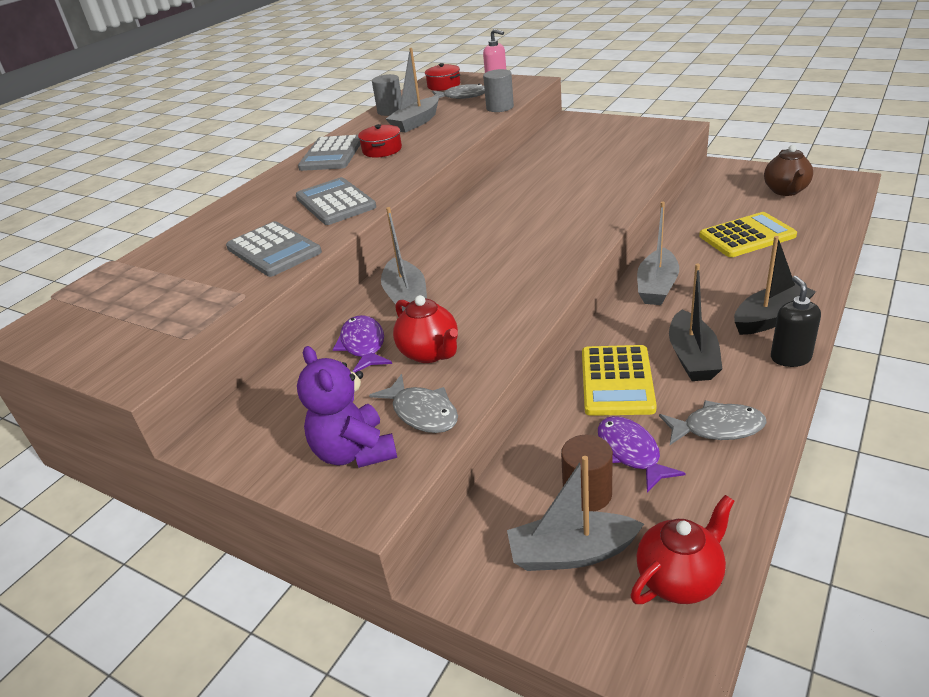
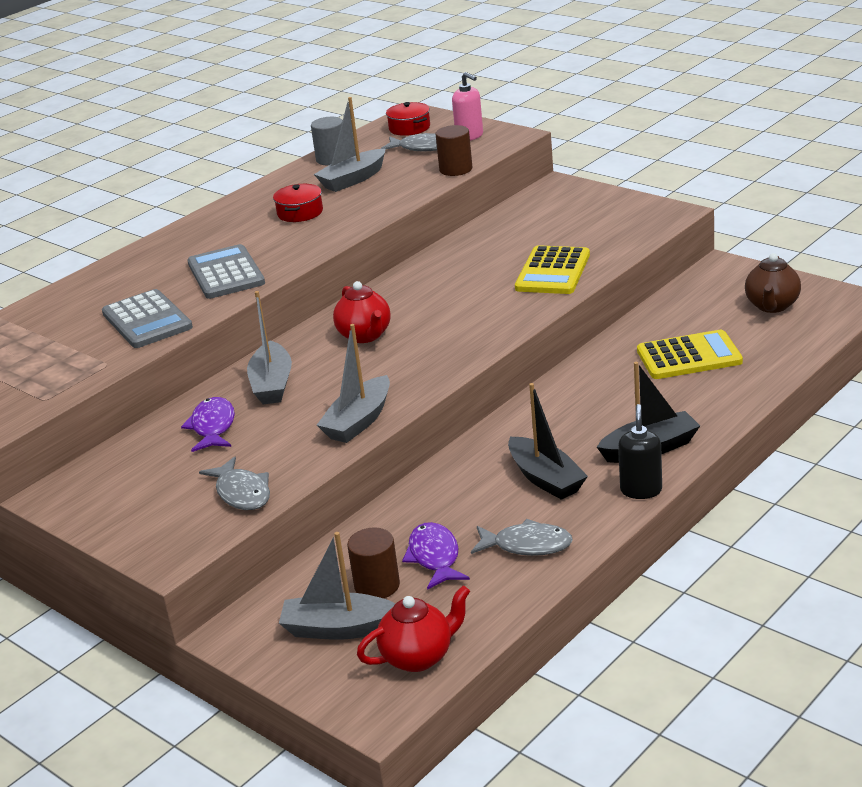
camera: 10 degrees right, 5 degrees down
(332, 154) = (244, 212): grey calculator -> none
(354, 452) = (170, 518): purple teddy bear -> none
(430, 353) = (272, 441): red teapot -> red teapot (365, 336)
(500, 107) = (456, 169): grey cylinder -> brown cylinder
(617, 381) = (459, 493): yellow calculator -> yellow calculator (553, 272)
(657, 287) = (555, 403): grey boat -> grey boat (359, 421)
(692, 357) = (545, 479): black boat -> black boat turned 45 degrees counterclockwise

